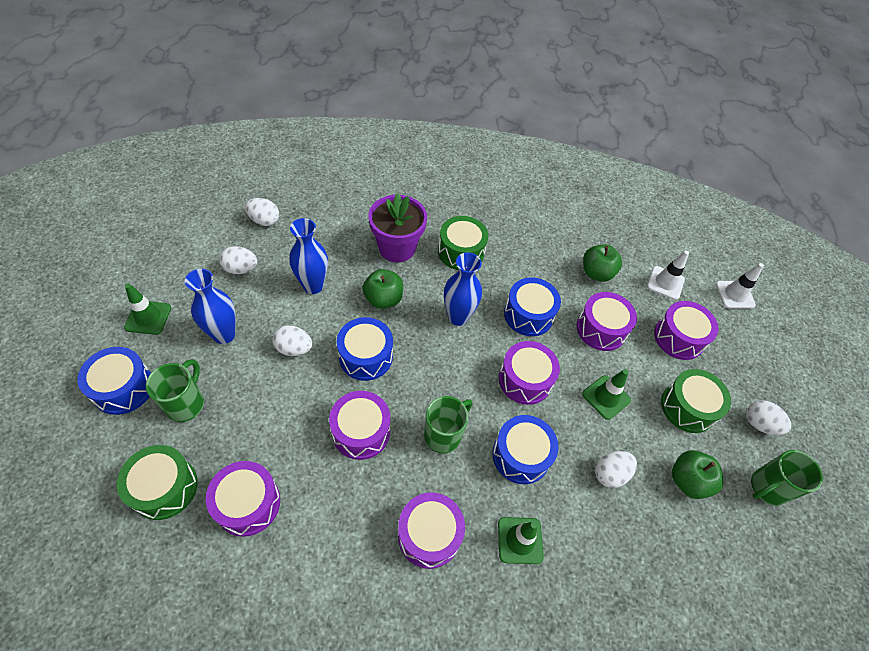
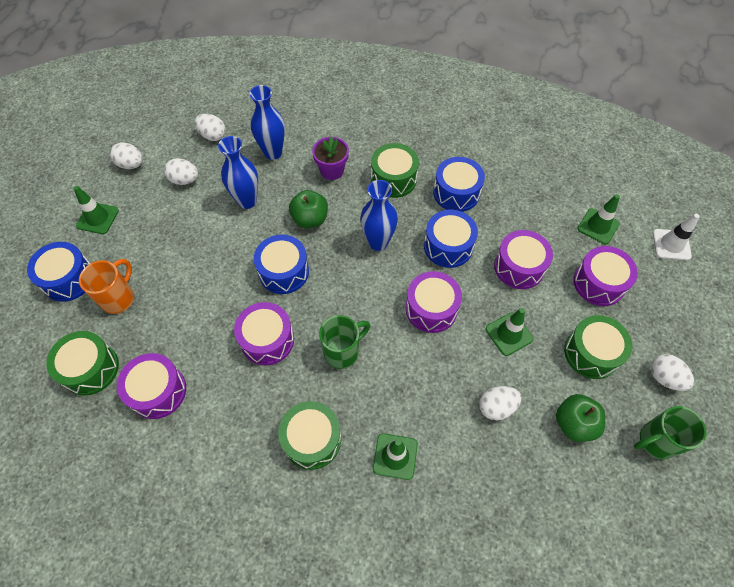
camera: 15 degrees right, 5 degrees up
(186, 403) = (119, 298): green mug -> orange mug
(224, 335) = (160, 240): blue vase -> blue vase (273, 152)
(294, 348) = (220, 258): white egg -> white egg (131, 164)
(397, 248) = (332, 170): purple flower pot -> purple flower pot, size x0.66
(429, 534) = (312, 439): purple drum -> green drum
(521, 455) = (412, 379): blue drum -> blue drum (456, 193)
(596, 273) = (527, 210): green apple -> none
(665, 283) = (598, 226): white traffic cone -> green traffic cone

